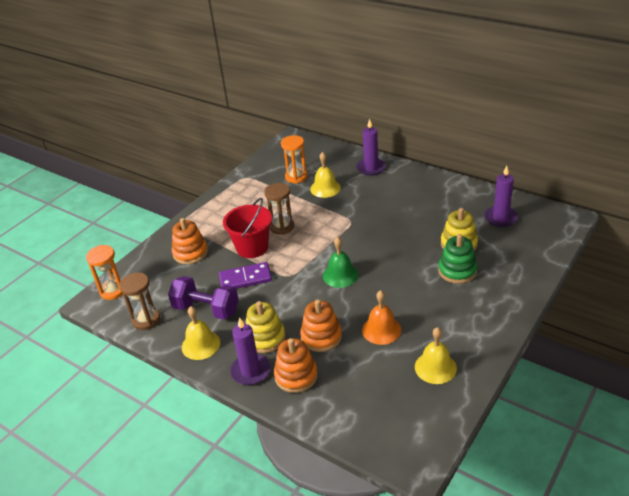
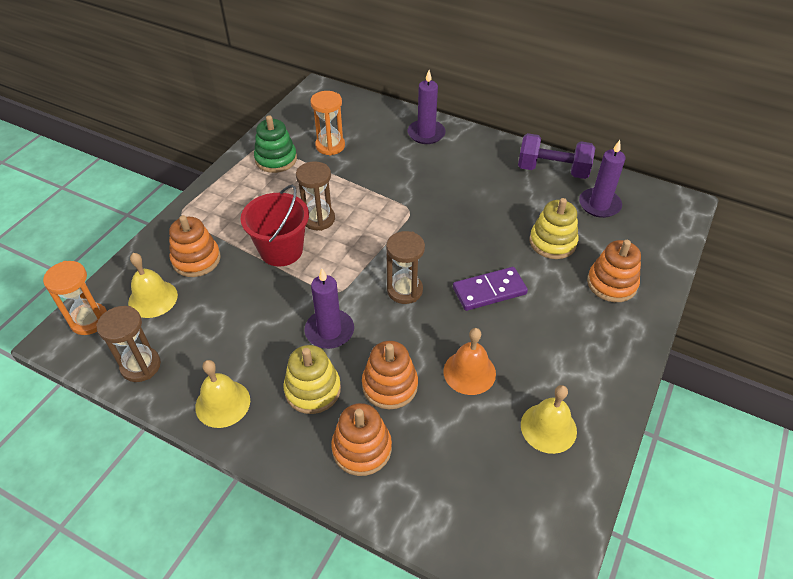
camera: 10 degrees left, 10 degrees up
(206, 309) = (226, 347): purple dumbbell -> purple dumbbell (552, 170)
(245, 278) = (276, 298): purple domino -> purple domino (489, 291)
(250, 371) = (297, 443): purple candle -> purple candle (329, 331)
(325, 188) = (370, 162): yellow bell -> yellow bell (153, 298)
(340, 275) = (404, 290): green bell -> brown hourglass
(457, 271) = (556, 281): green stacking toy -> green stacking toy (276, 159)
(501, 273) = (611, 283): none -> orange stacking toy

